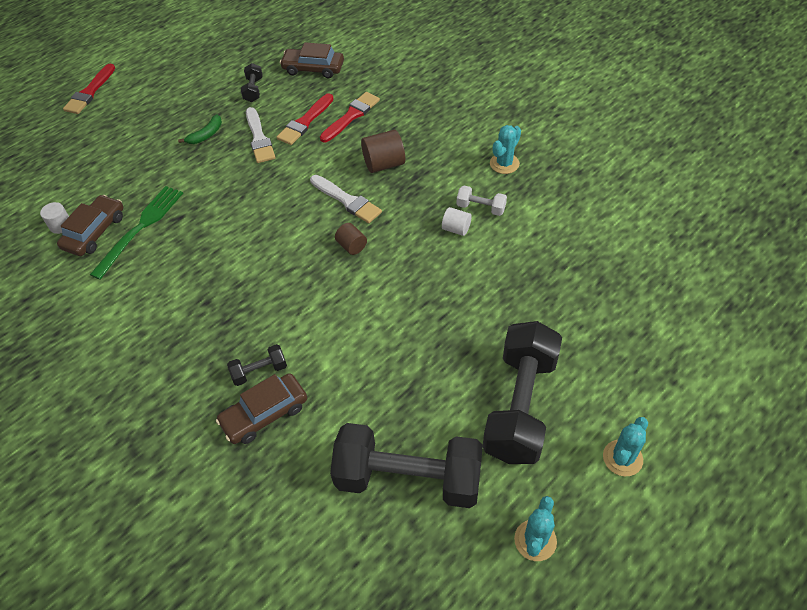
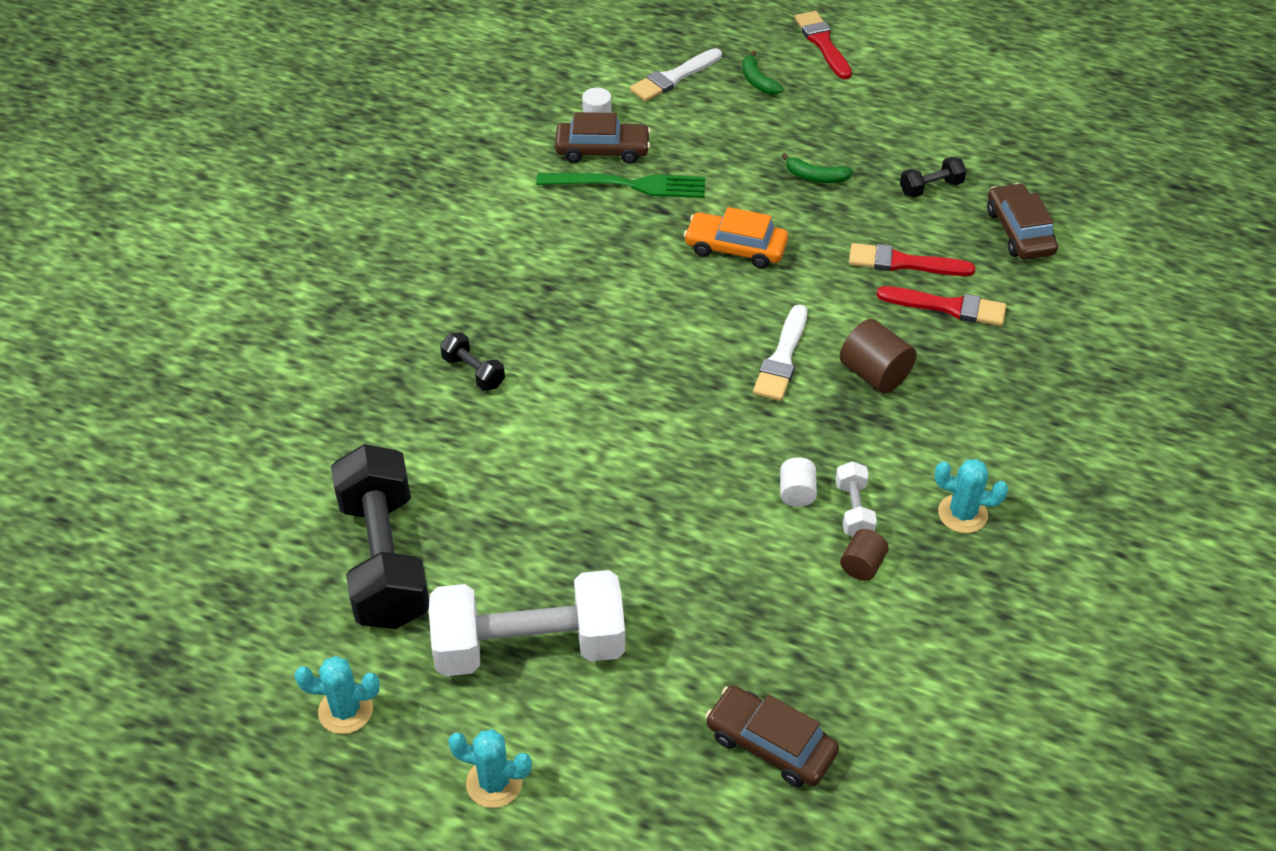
camera: 65 degrees right, 5 degrees down
(90, 92) = (822, 43): red brush -> red brush turned 75 degrees clockwise
(97, 133) = (757, 81): none -> green banana
(240, 192) = (735, 248): none -> orange car
(259, 138) = (842, 229): white brush -> white brush (674, 77)
(264, 414) = (419, 398): brown car -> brown car (770, 744)
(352, 246) = (705, 390): brown cylinder -> brown cylinder (862, 565)
(520, 406) = (529, 646): black dumbbell -> white dumbbell

